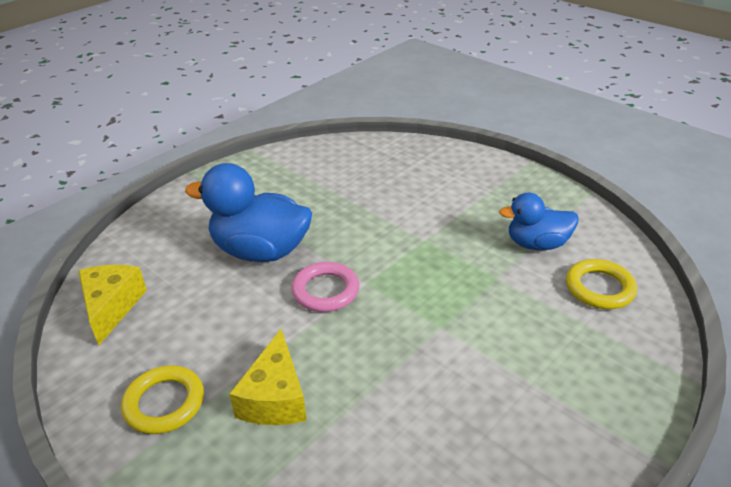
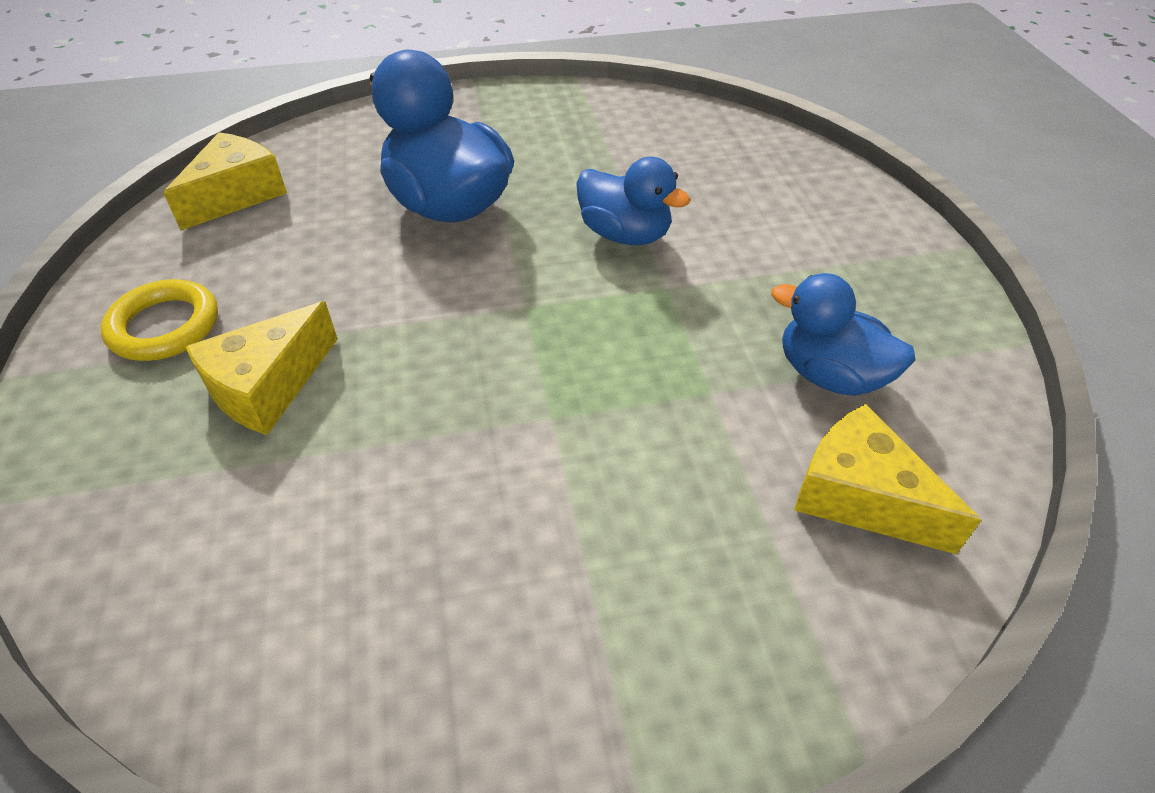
camera: 35 degrees right, 10 degrees up
(325, 291) = (465, 290): pink ring -> none
(376, 223) = (625, 234): none -> blue duck
(599, 288) = (860, 497): yellow ring -> yellow cheese

